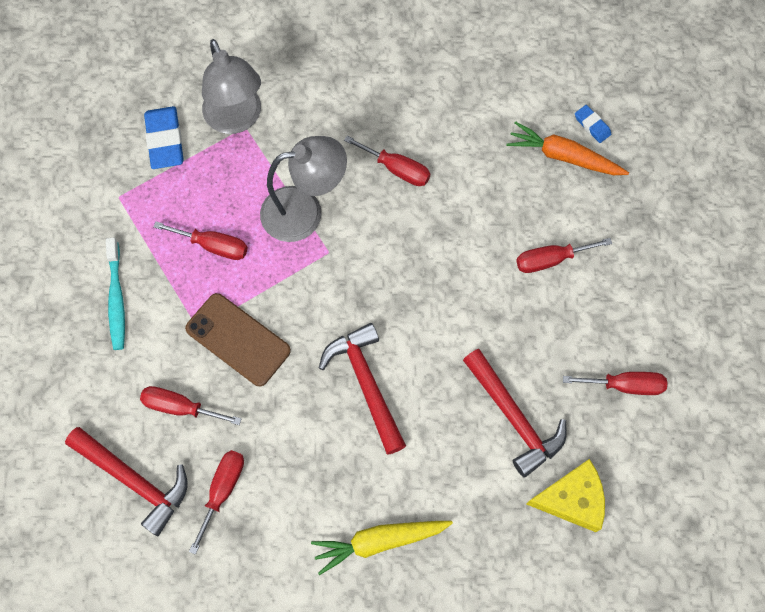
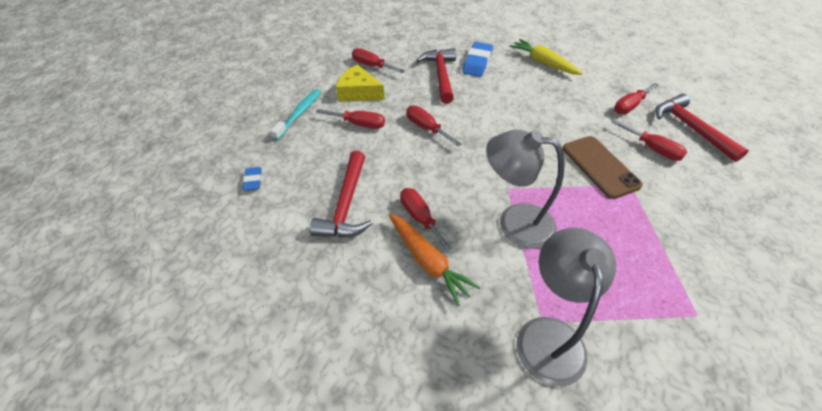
camera: 150 degrees left, 20 degrees down
(116, 299) = (701, 229): turquoise toothbrush -> turquoise toothbrush (299, 114)
(165, 140) = (637, 351): blue eraser -> blue eraser (477, 62)
(213, 246) = (604, 231): red screwdriver -> red screwdriver (426, 128)
(366, 384) = (518, 115): red hammer -> red hammer (346, 205)
(379, 541) = (543, 63): yellow carrot -> yellow carrot turned 150 degrees counterclockwise
(564, 156) = (293, 171): orange carrot -> orange carrot (428, 261)
(571, 499) = (435, 45): yellow cheese -> yellow cheese (358, 92)

